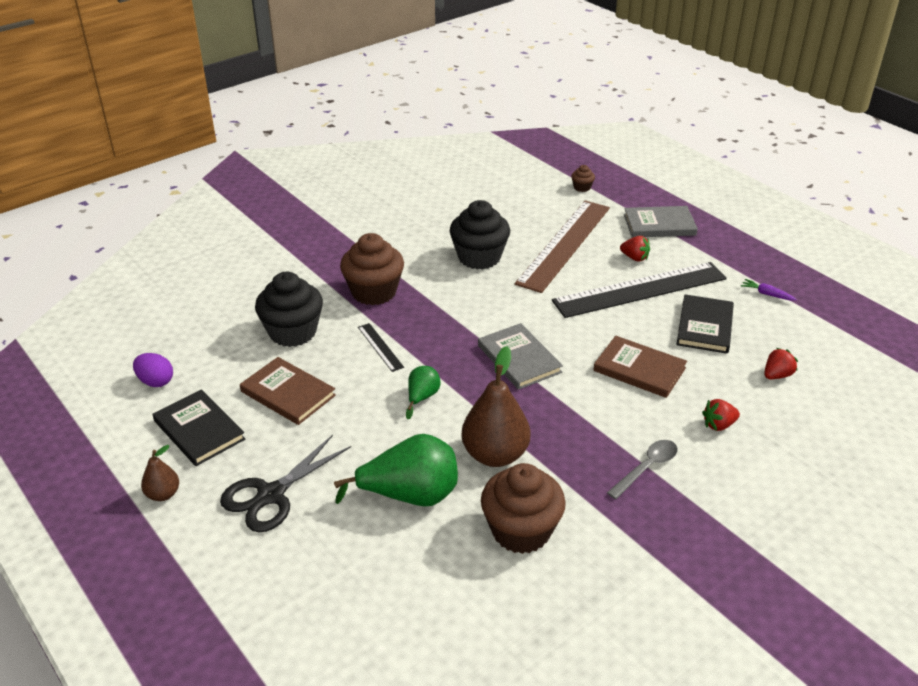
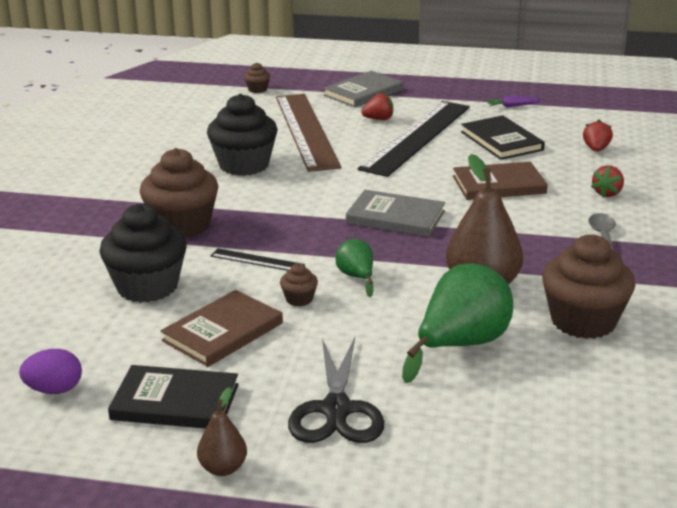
camera: 40 degrees left, 10 degrees down
(288, 393) = (223, 332): brown book -> brown book turned 45 degrees counterclockwise
(363, 394) = (299, 299): none -> brown cupcake

